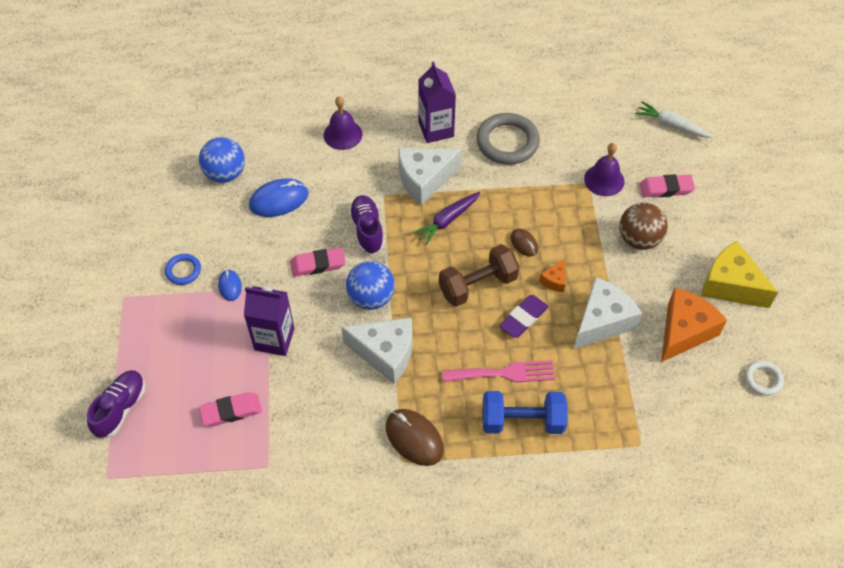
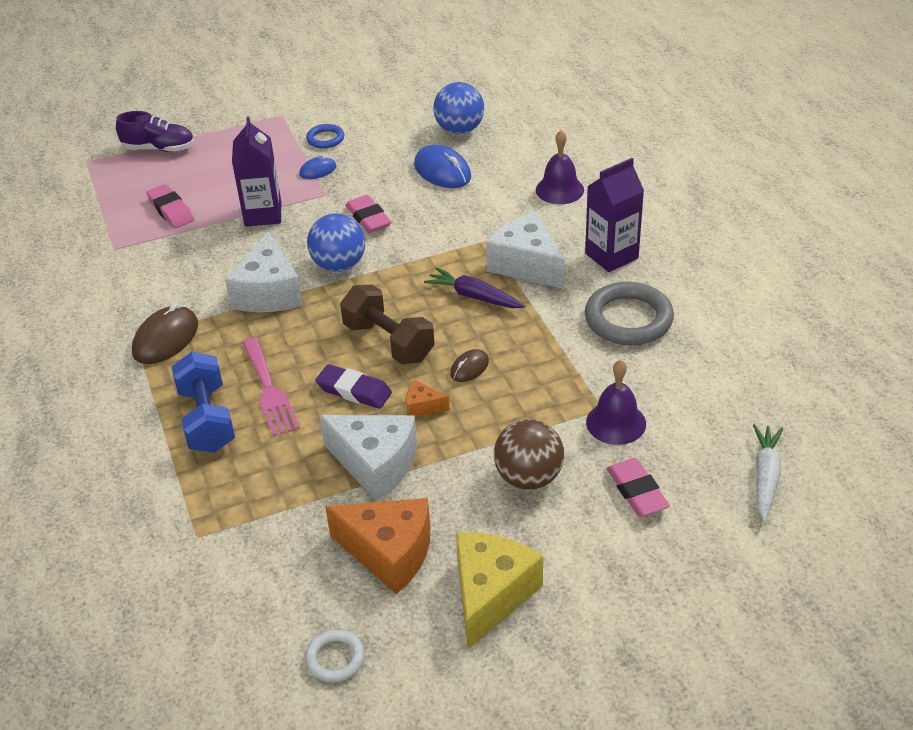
camera: 75 degrees right, 15 degrees down
(367, 230) = (430, 240): purple shoe -> none

